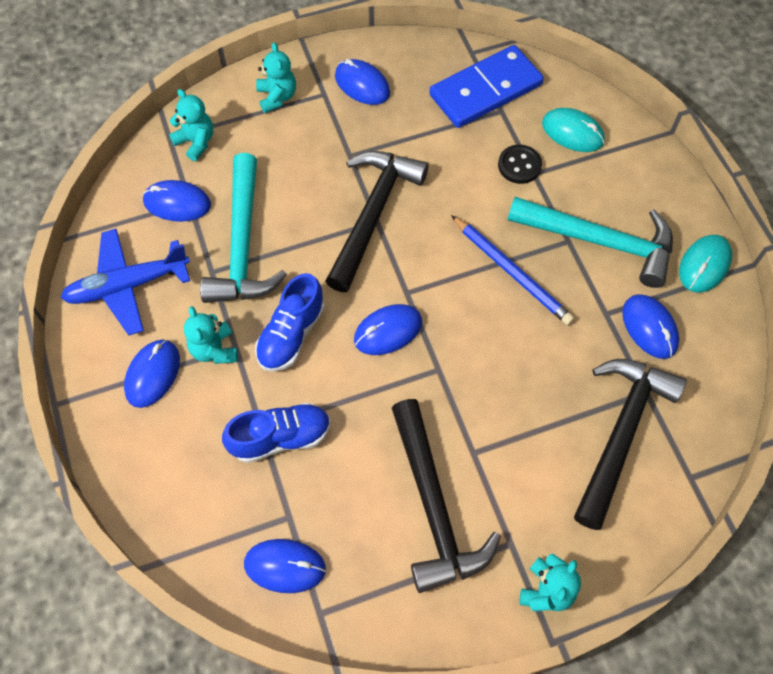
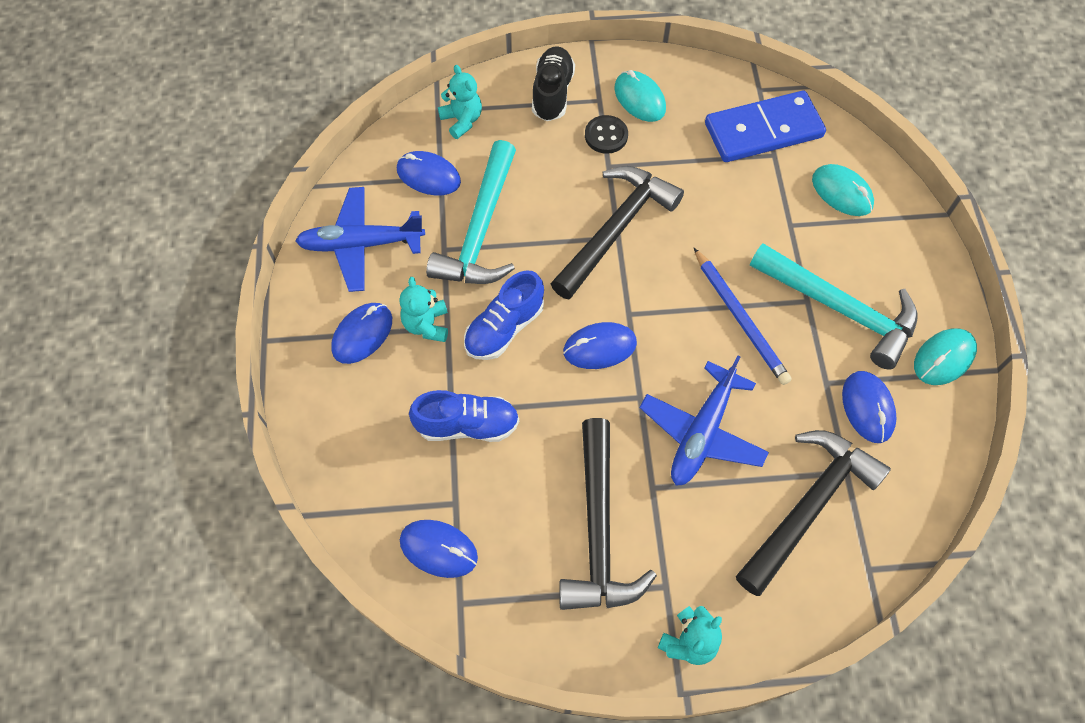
camera: 15 degrees right, 0 degrees up
(277, 97) = (552, 93): turquoise teddy bear -> black shoe
(362, 85) = (639, 99): blue mouse -> turquoise mouse
(505, 389) = (702, 432): none -> blue plane
(519, 165) = (777, 213): black button -> black button (606, 136)

